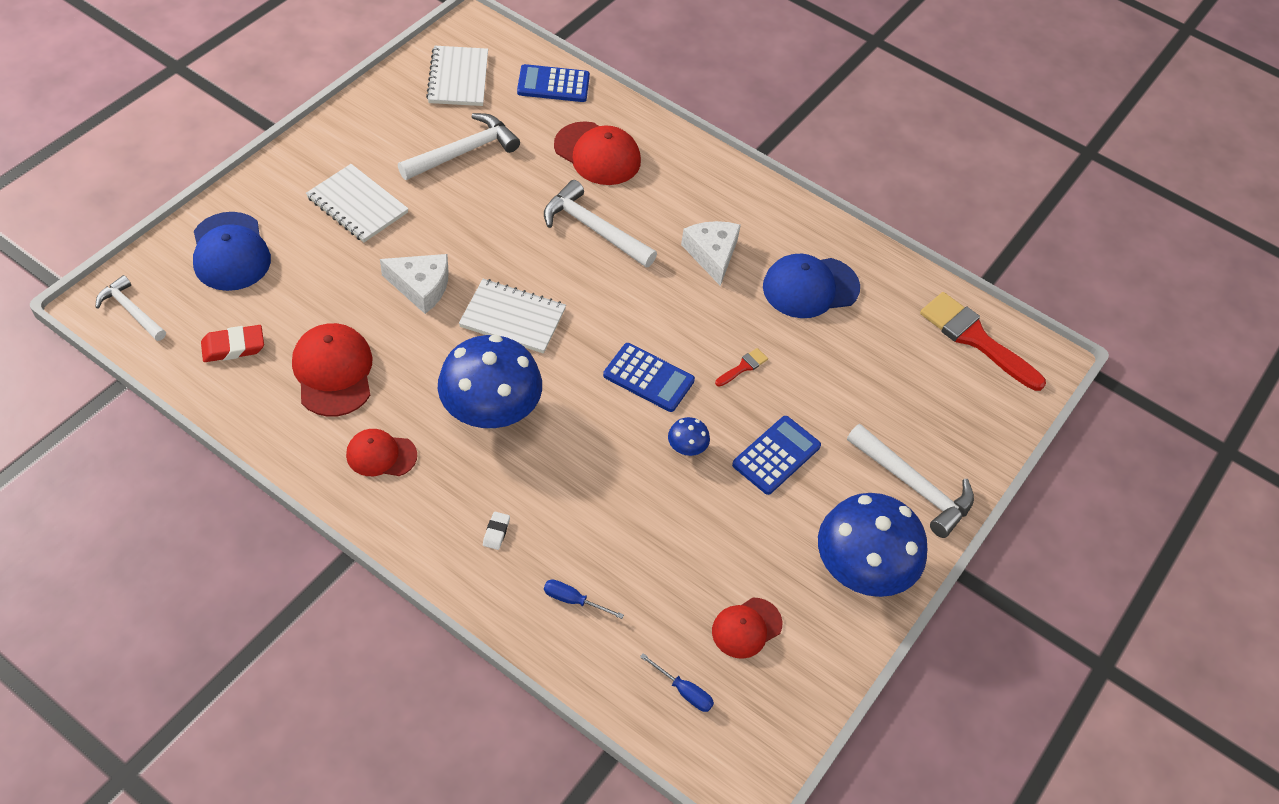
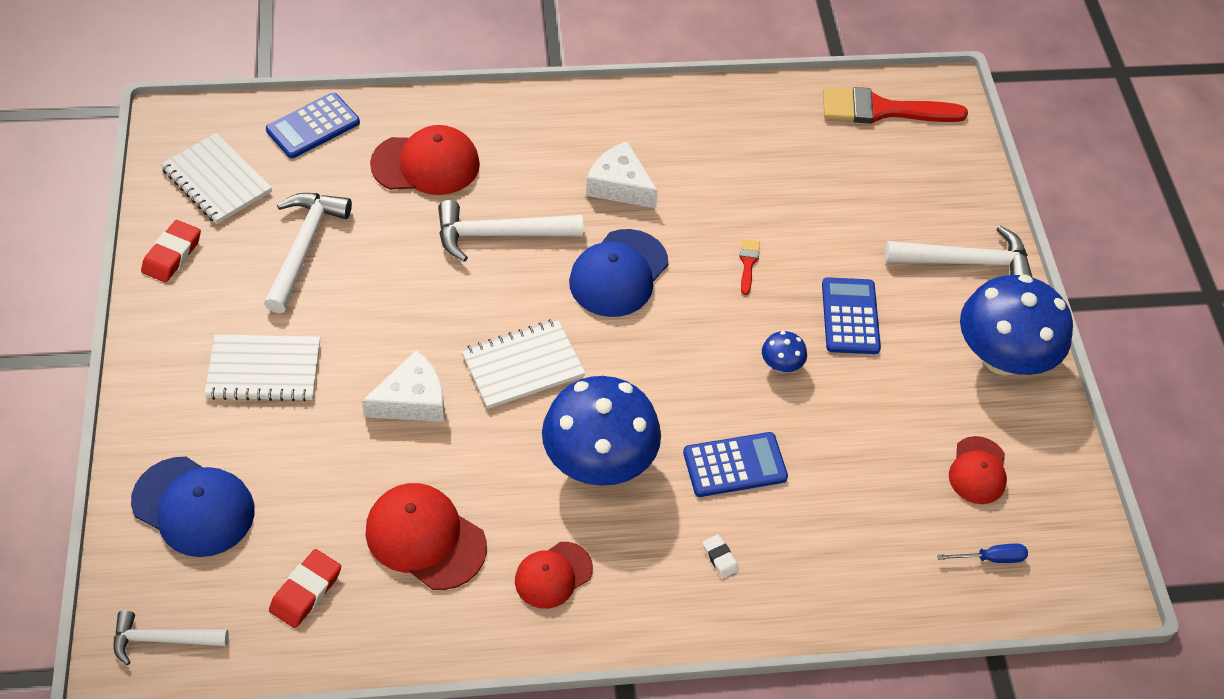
camera: 40 degrees left, 0 degrees up
(383, 103) = (172, 255): none -> red eraser
(573, 600) = (839, 560): blue screwdriver -> none
(648, 378) = (688, 330): blue calculator -> blue calculator (735, 465)
(810, 287) = (724, 157): blue cap -> blue cap (618, 273)

